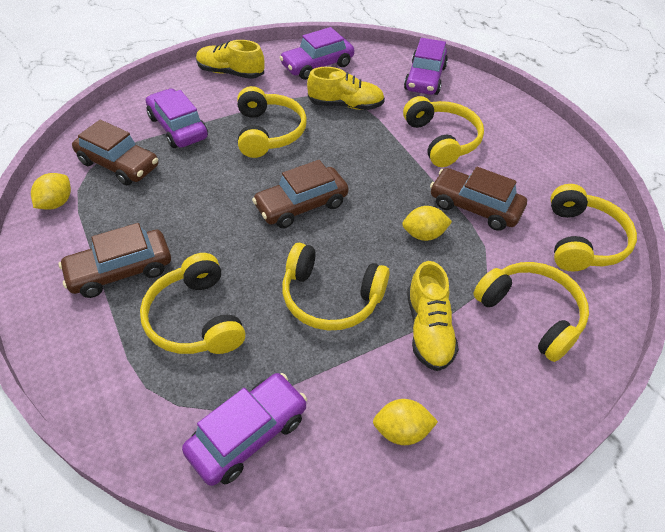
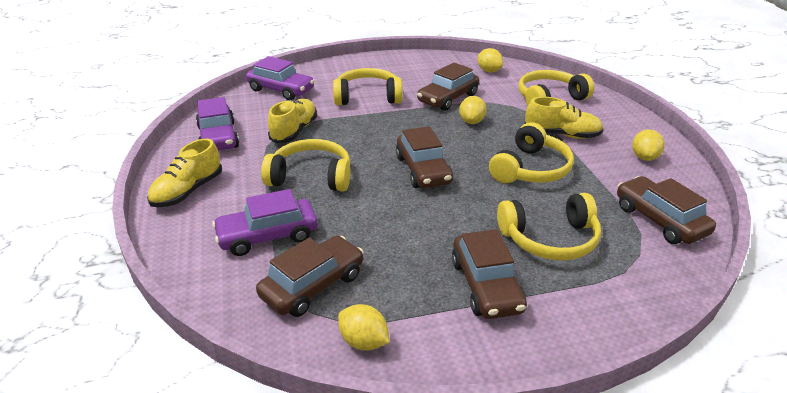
camera: 75 degrees left, 15 degrees down
(248, 434) = (659, 220): purple car -> brown car
(582, 240) = (489, 71): yellow headphones -> yellow lemon

